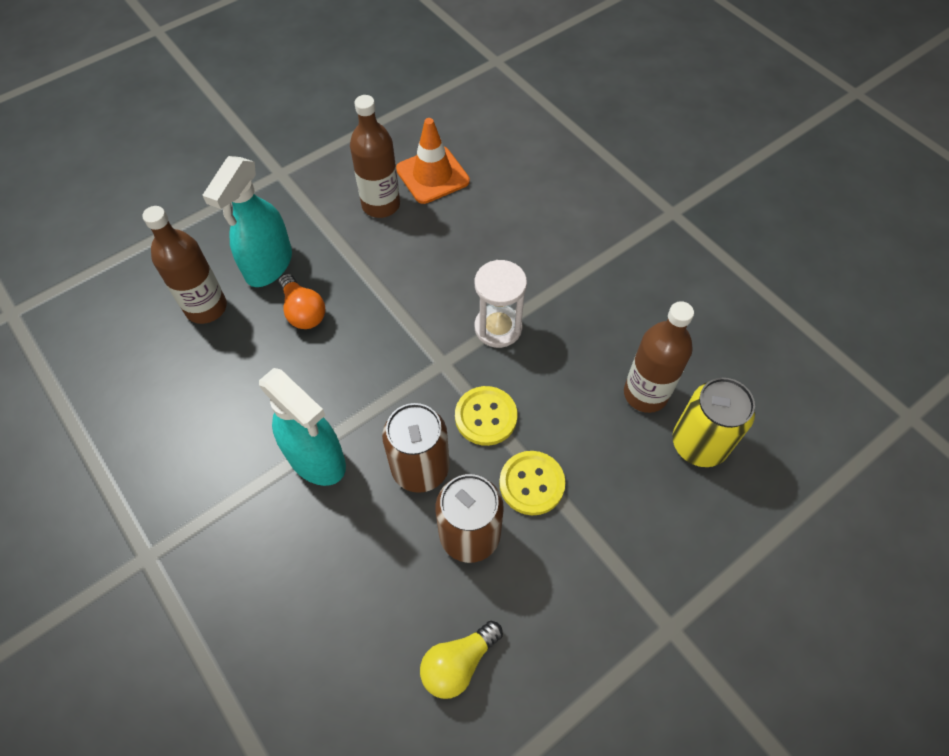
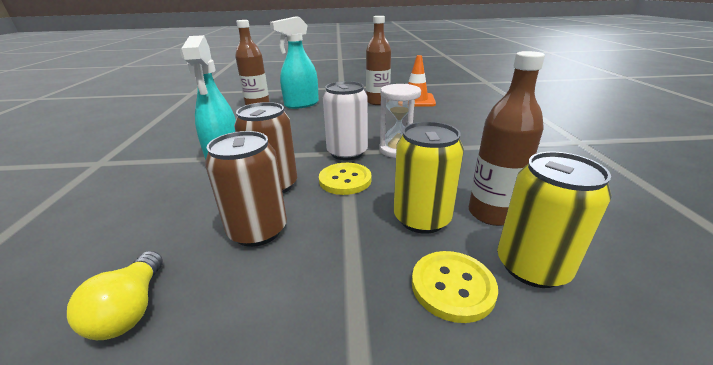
camera: 35 degrees right, 30 degrees down
(303, 311) = (297, 118): orange light bulb -> none
(446, 364) = (347, 153): none -> white can
(458, 663) = (131, 309): yellow light bulb -> yellow light bulb turned 90 degrees counterclockwise
(531, 483) = (338, 224): yellow button -> yellow button (452, 286)
(595, 434) = (422, 219): none -> yellow can

